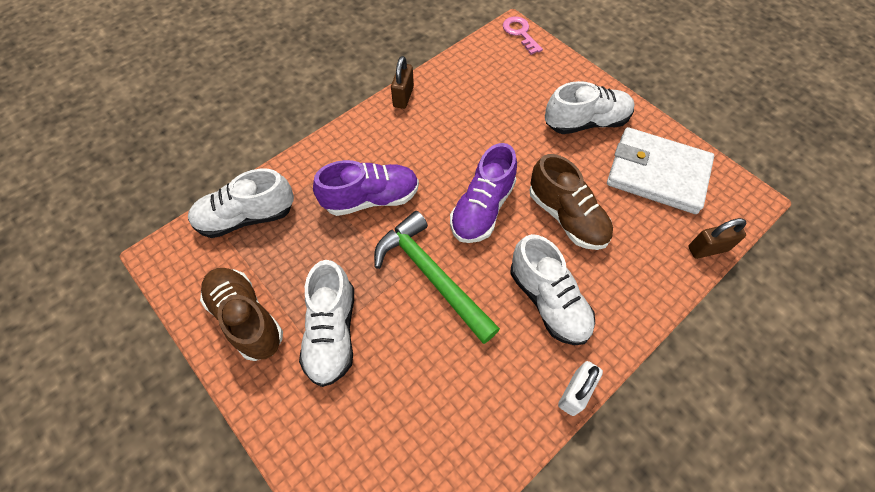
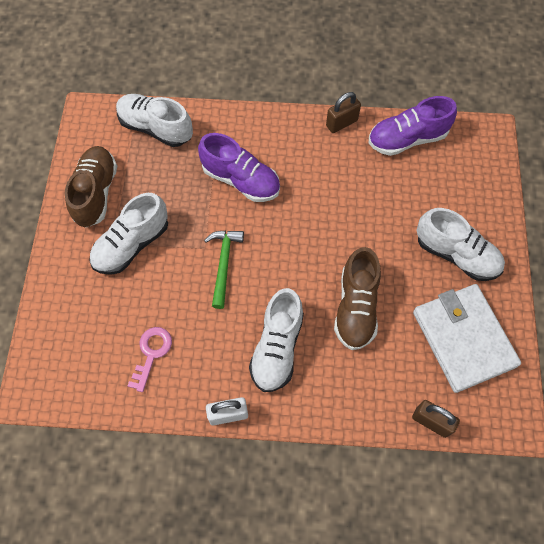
camera: 45 degrees right, 5 degrees up
(432, 275) = (224, 264): green hammer -> green hammer, size x0.64
(482, 209) = (304, 250): purple shoe -> purple shoe (407, 139)
(520, 33) = (492, 141): pink key -> pink key (151, 353)

